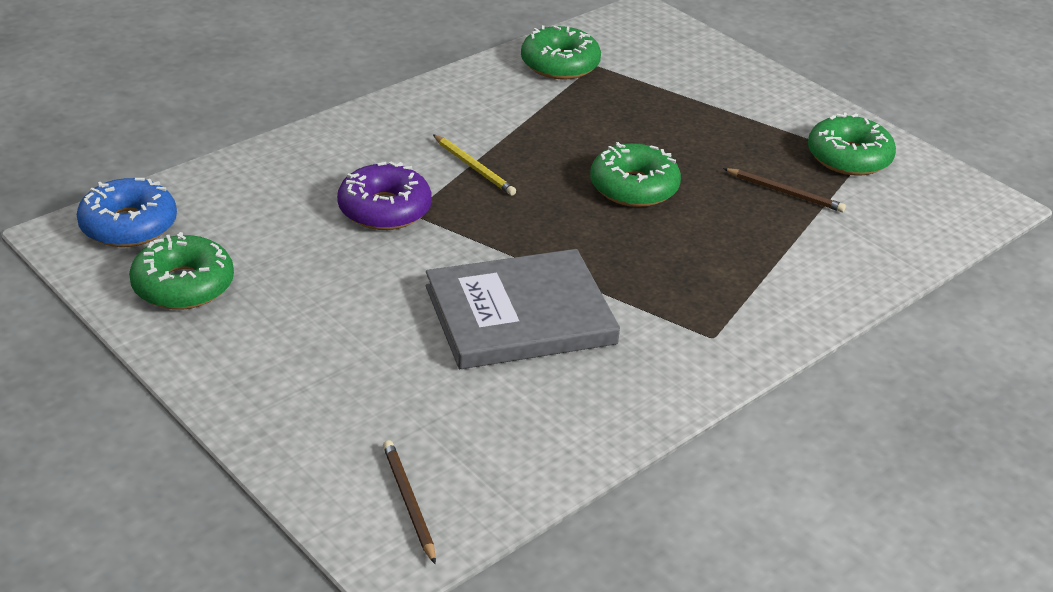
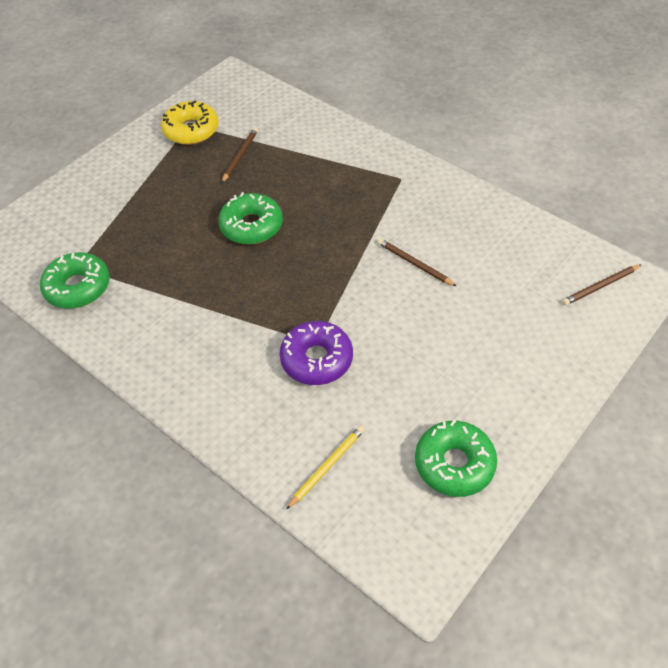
camera: 95 degrees left, 15 degrees up
(128, 225) = (390, 532): blue donut -> none
(474, 167) = (246, 316): yellow pencil -> yellow pencil (327, 467)
(520, 315) = (414, 264): grey book -> brown pencil
(849, 157) = (191, 130): green donut -> yellow donut

